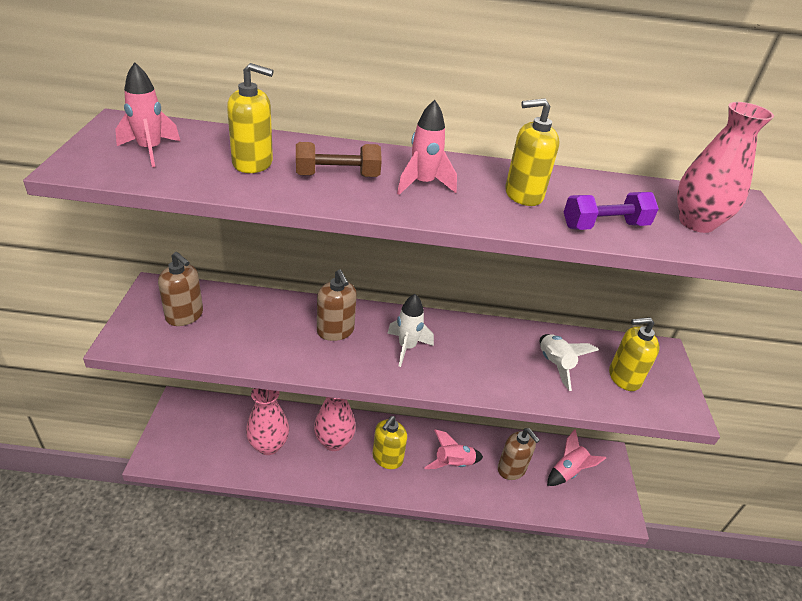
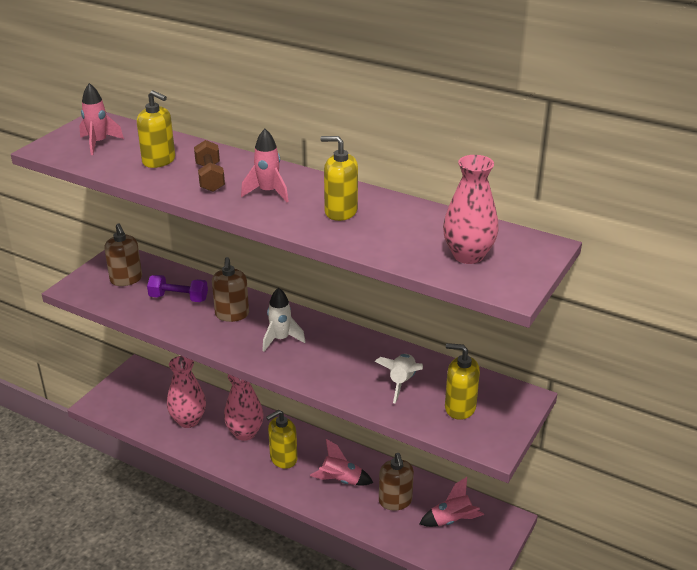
camera: 30 degrees right, 5 degrees down
(337, 176) = (210, 177): brown dumbbell -> brown dumbbell turned 60 degrees clockwise
(604, 226) = (380, 244): purple dumbbell -> purple dumbbell (178, 298)

